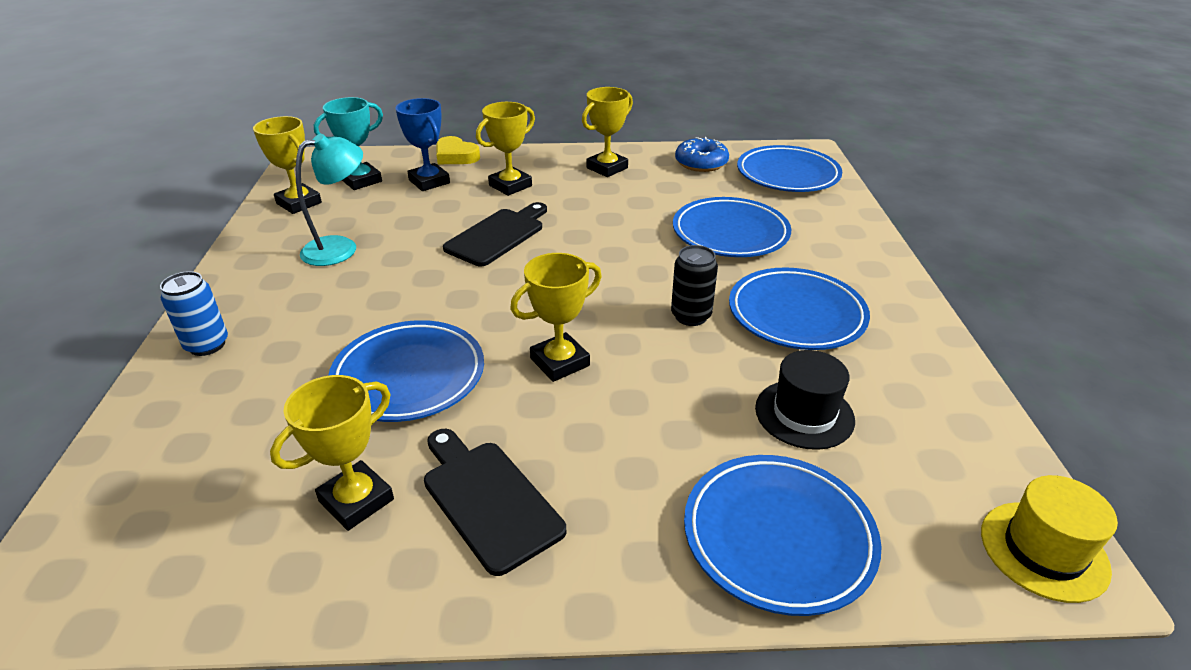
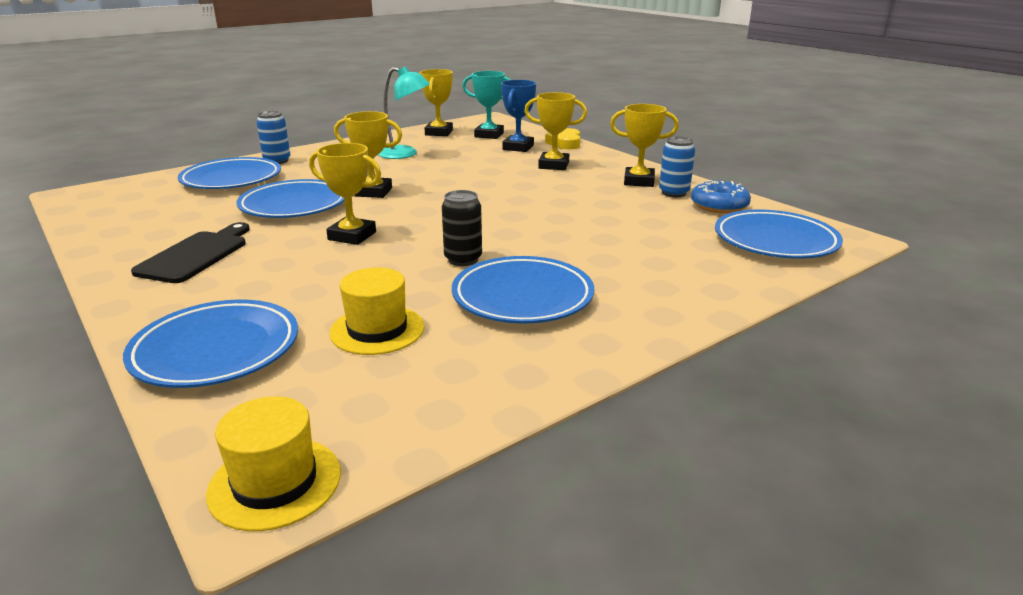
camera: 55 degrees right, 10 degrees down
(356, 500) = (175, 227): yellow trophy -> yellow trophy (373, 192)
(498, 235) = (481, 180): black cutting board -> none
(652, 166) = (674, 193): none -> blue can
(730, 233) = (615, 244): blue plate -> blue plate (231, 179)
(804, 414) = (377, 330): black hat -> yellow hat

